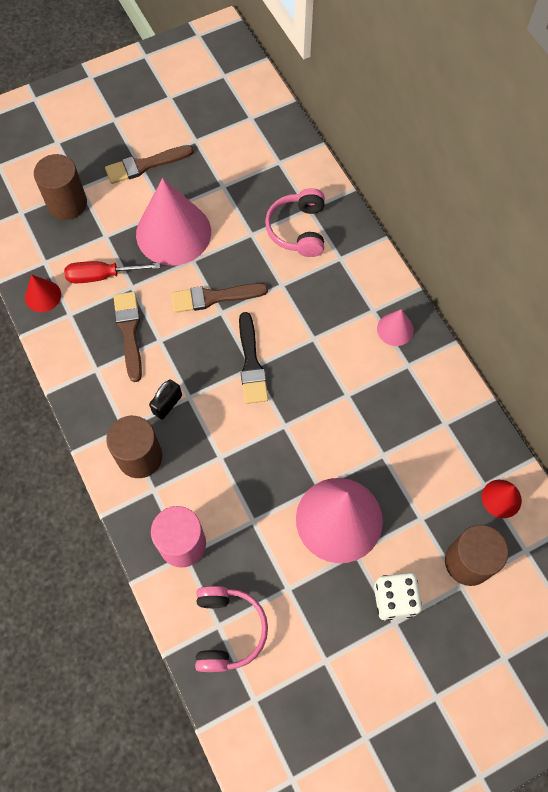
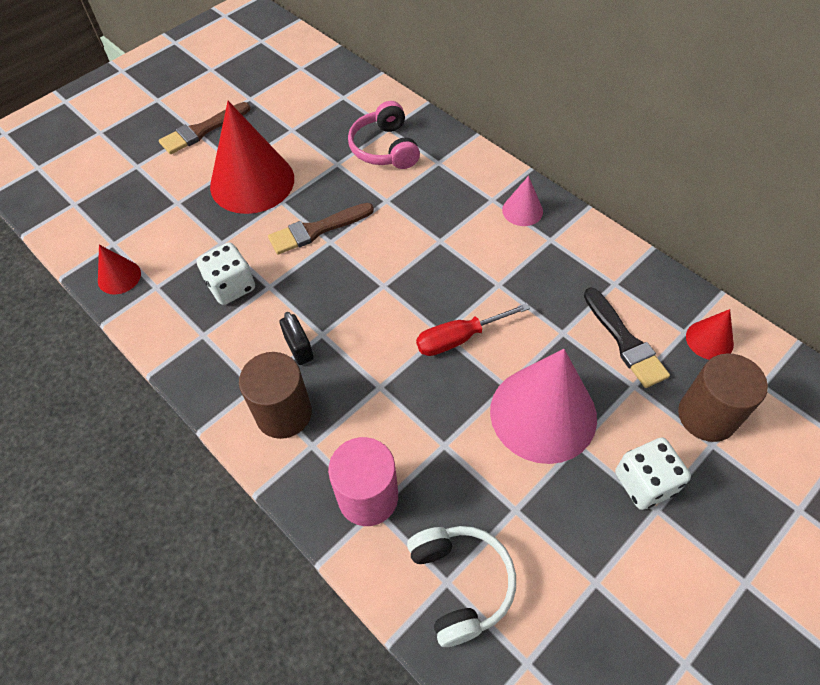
camera: 15 degrees left, 10 degrees down
(67, 203) = (125, 183): brown cylinder -> none
(101, 276) = (183, 241): red screwdriver -> red screwdriver (458, 338)
(129, 331) = (231, 286): brown brush -> white dice
(167, 404) = (299, 348): black padlock -> black padlock turned 45 degrees counterclockwise
(173, 233) = (252, 182): pink cone -> red cone
(228, 630) = (460, 584): pink headphones -> white headphones
(251, 363) = (381, 282): black brush -> black brush (625, 341)

